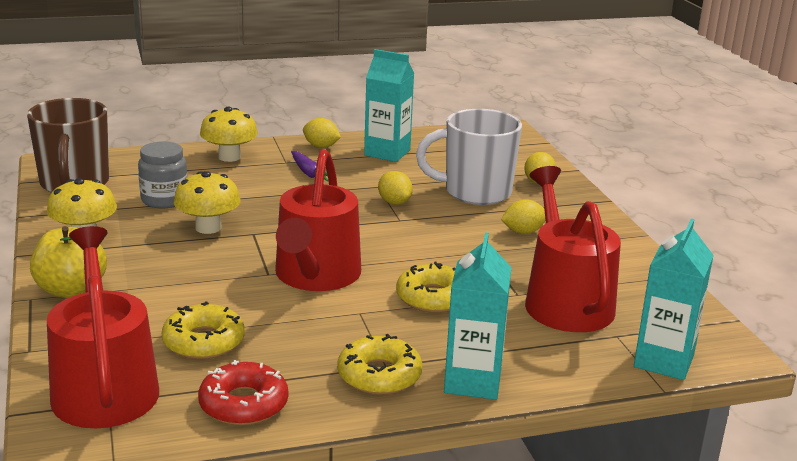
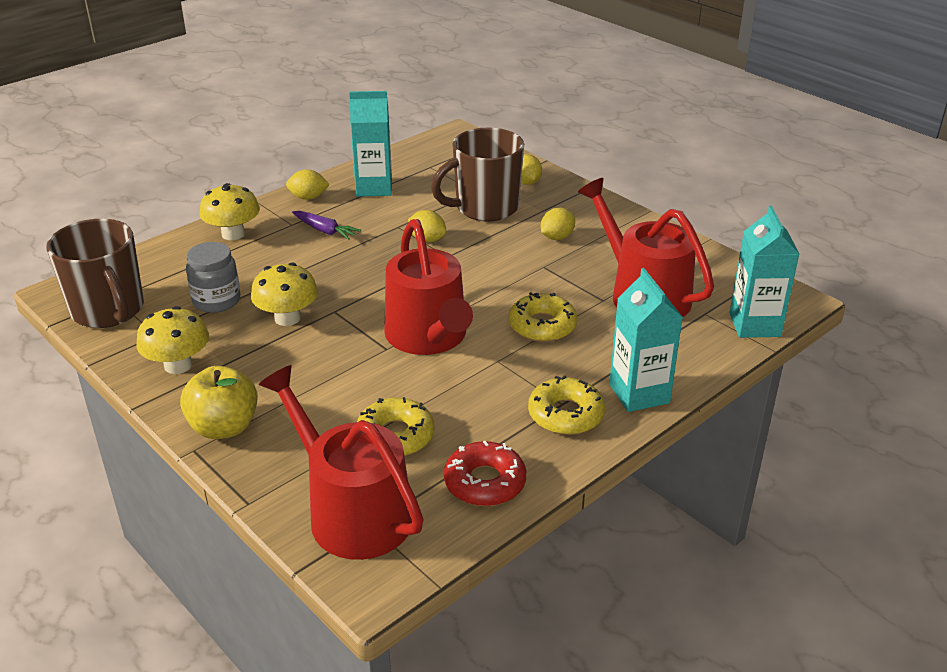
camera: 25 degrees left, 10 degrees up
(475, 192) = (485, 208): white mug -> brown mug

